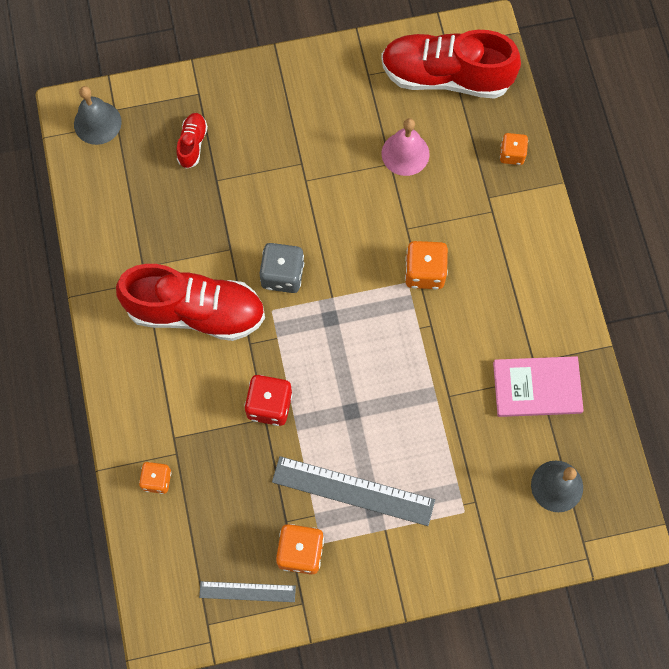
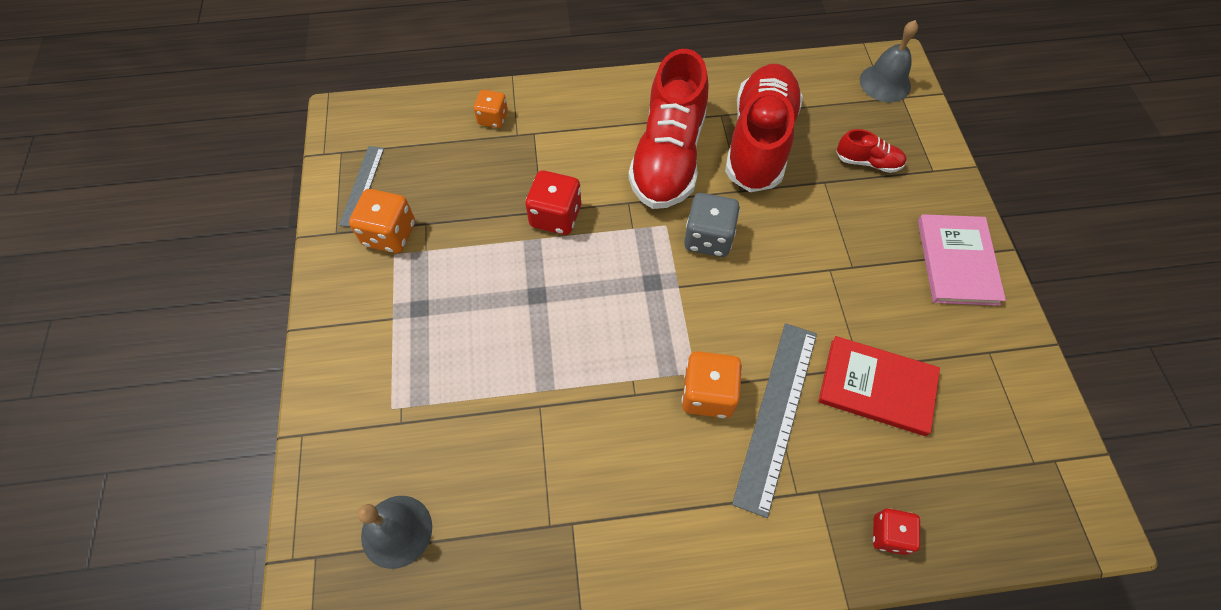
camera: 95 degrees right, 10 degrees down
(353, 491) = (443, 289): grey ruler -> grey ruler (776, 414)
(405, 153) = (877, 387): pink bell -> red book
(446, 76) = (1004, 454): red shoe -> red shoe (759, 142)
(512, 154) = (889, 534): orange dice -> red dice
(537, 388) = (535, 522): pink book -> pink book (957, 261)

